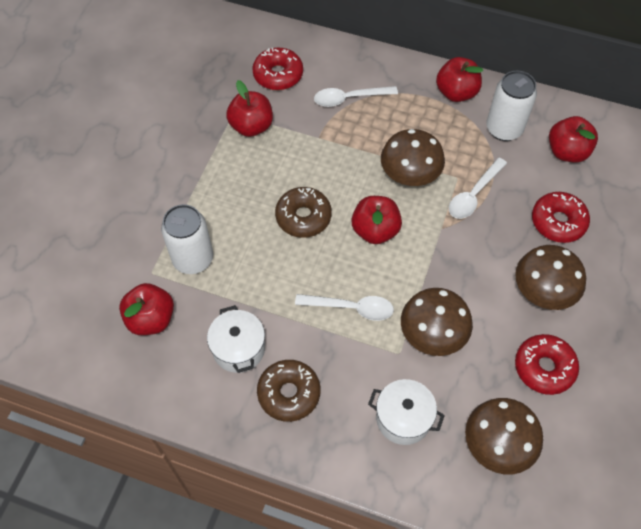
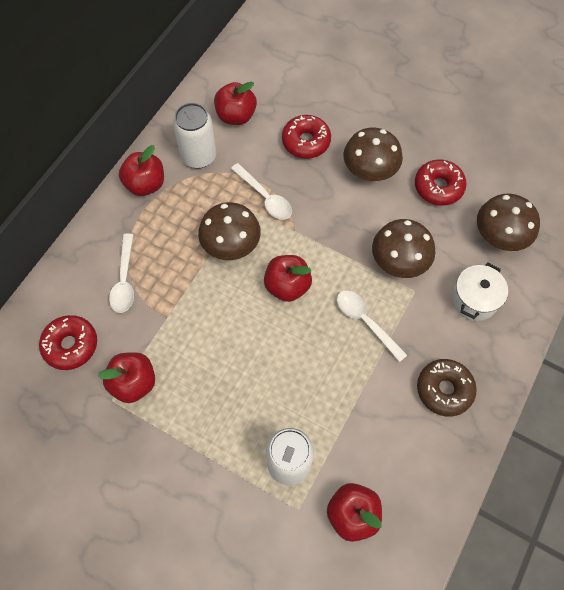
camera: 80 degrees left, 5 degrees up
(239, 349) = (395, 429): white pot -> none
(303, 217) = (259, 348): brown donut -> none
(351, 308) = (365, 322): white spoon -> white spoon turned 60 degrees counterclockwise

